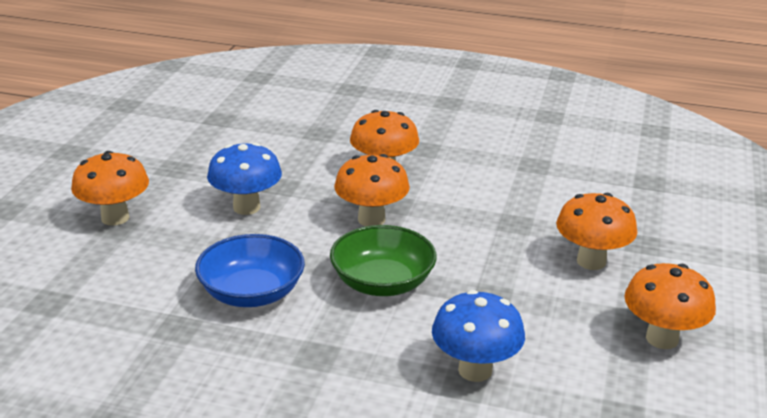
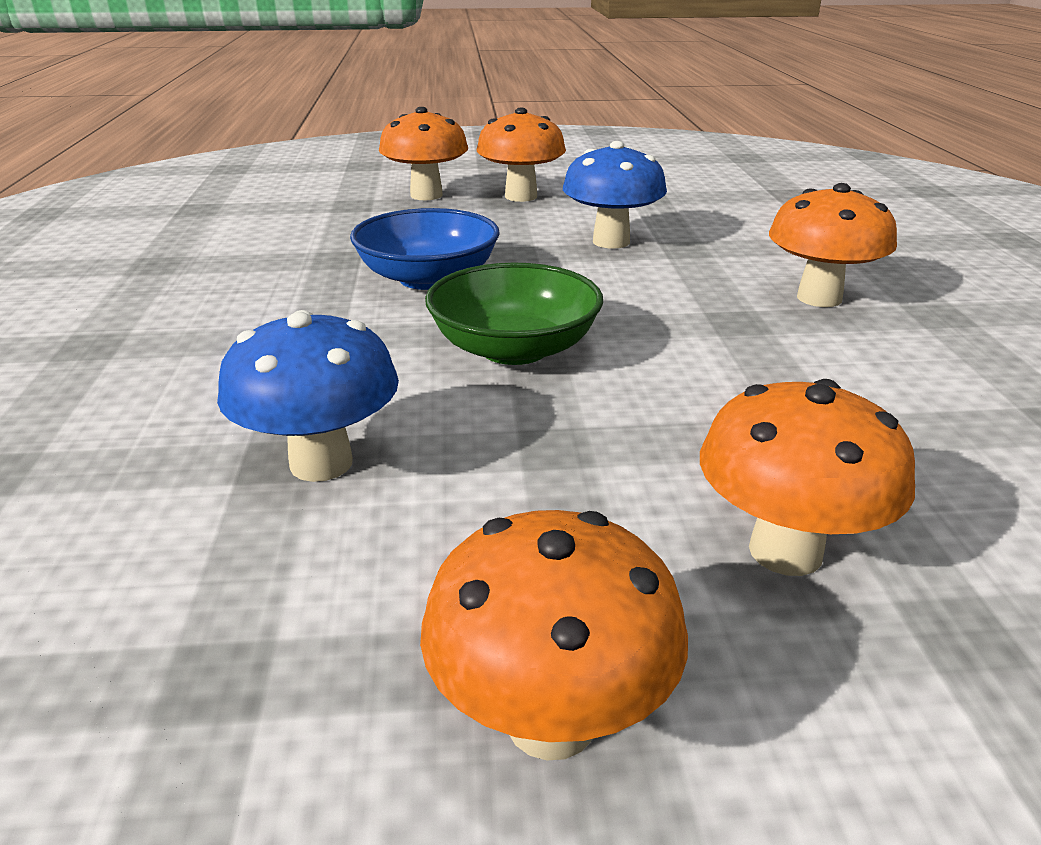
camera: 70 degrees right, 0 degrees up
(371, 219) = (673, 313): orange mushroom -> orange mushroom (426, 195)

